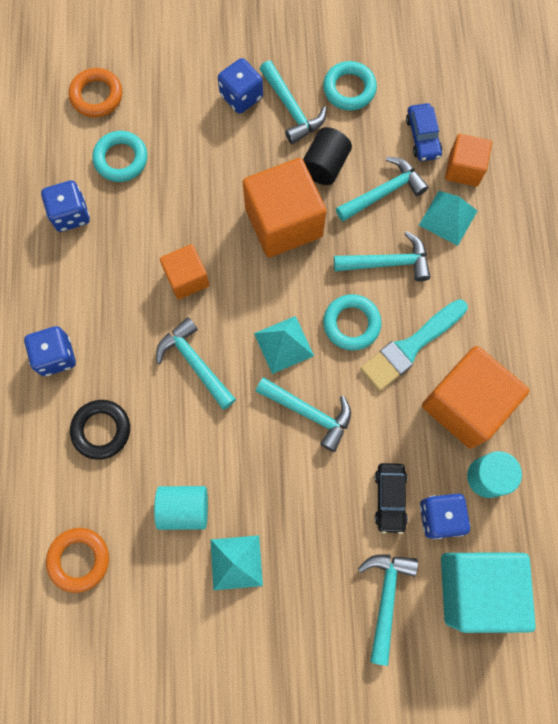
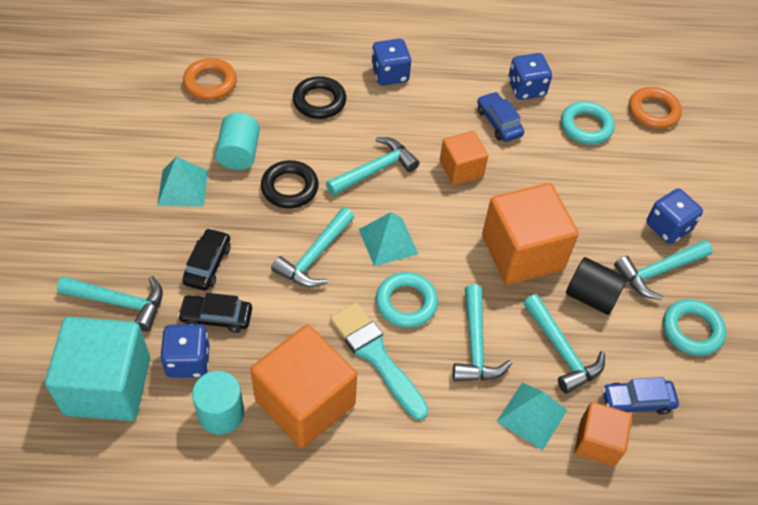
camera: 90 degrees right, 20 degrees down
(121, 242) = (499, 122): none -> blue car
(226, 448) = (289, 188): none -> black ring
(331, 517) = (208, 264): none -> black car

